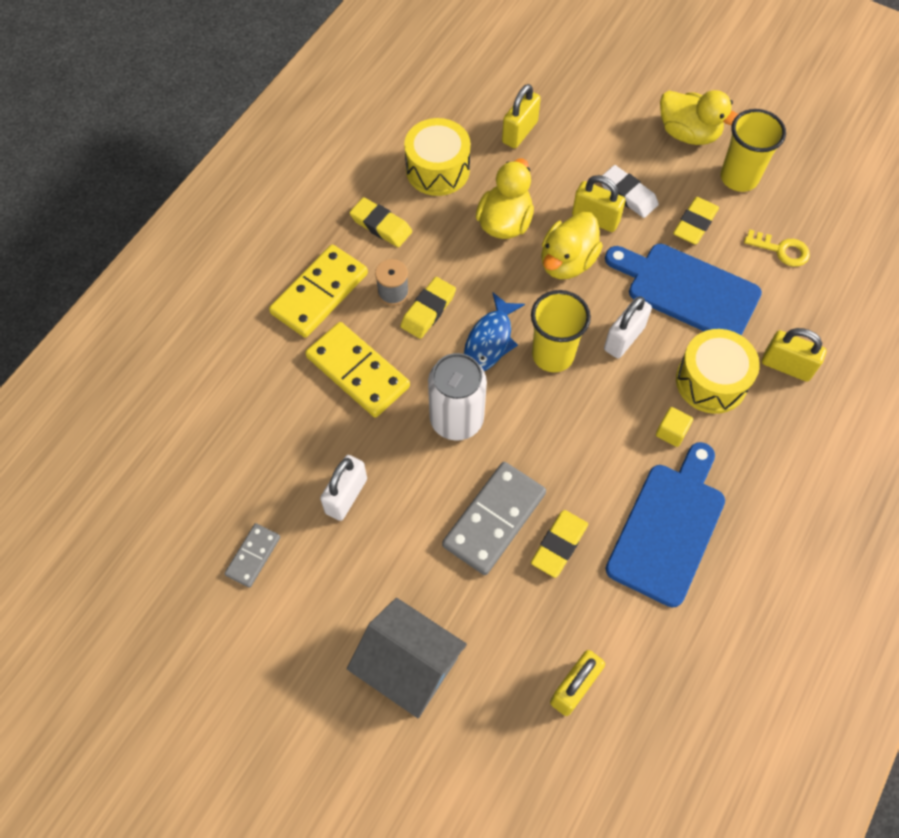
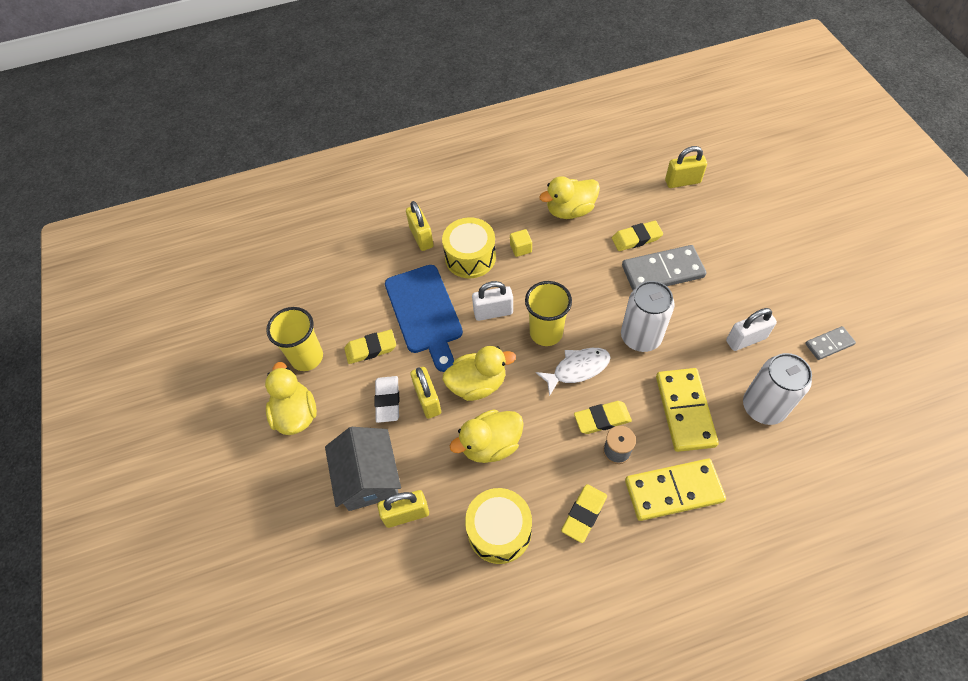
camera: 135 degrees left, 5 degrees down
(284, 429) = (763, 407): none -> white can
(381, 225) = (584, 514): yellow eraser -> yellow eraser turned 45 degrees clockwise
(408, 665) = (765, 238): grey house -> grey house (368, 477)
(490, 340) = (577, 369): blue fish -> white fish
(668, 527) = (570, 210): blue cutting board -> yellow duck
(781, 250) = (343, 296): yellow key -> none

